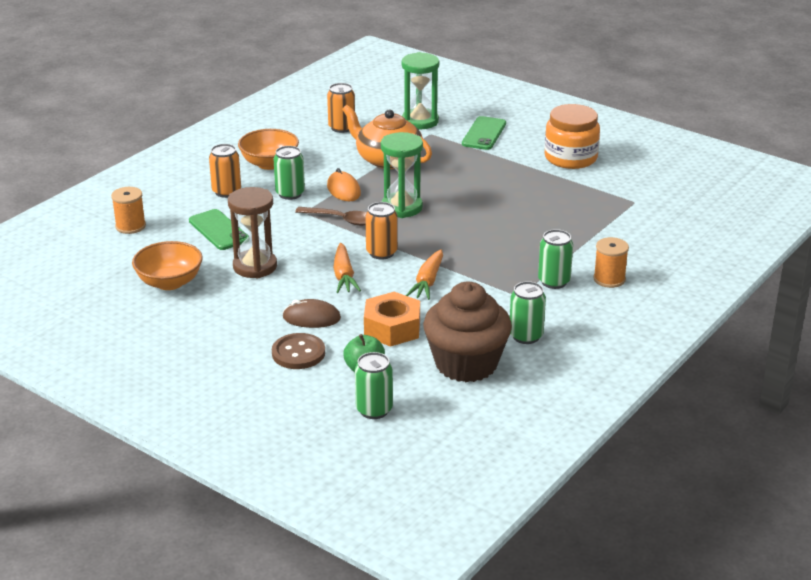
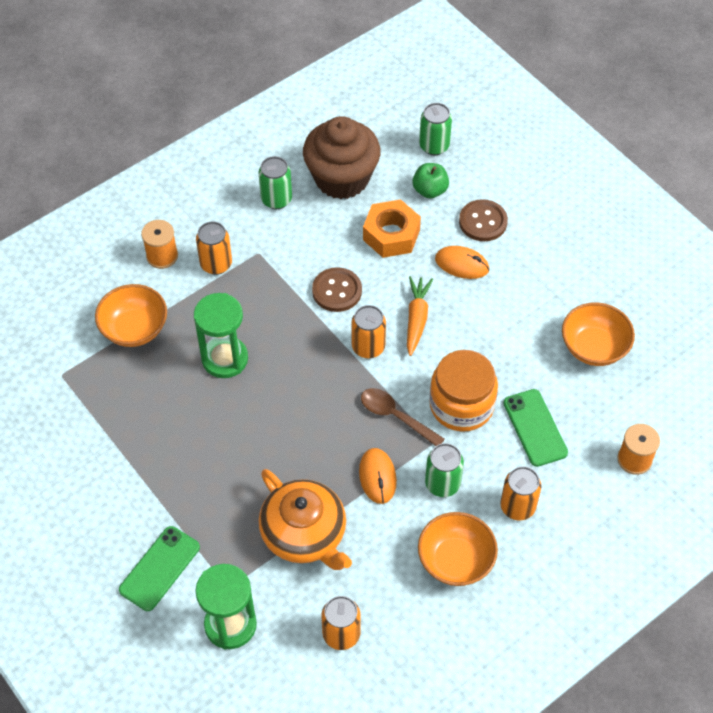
camera: 165 degrees left, 25 degrees up
(255, 266) = (504, 354): brown hourglass -> none
(311, 318) = (462, 264): brown mouse -> orange mouse
(402, 207) = (321, 424): green hourglass -> green hourglass (225, 359)
(428, 282) = (337, 291): orange carrot -> brown button
(554, 282) = (216, 264): green can -> orange can
(570, 158) = (81, 482): orange jar -> orange jar (461, 405)
(596, 233) = (134, 329): none -> orange bowl

